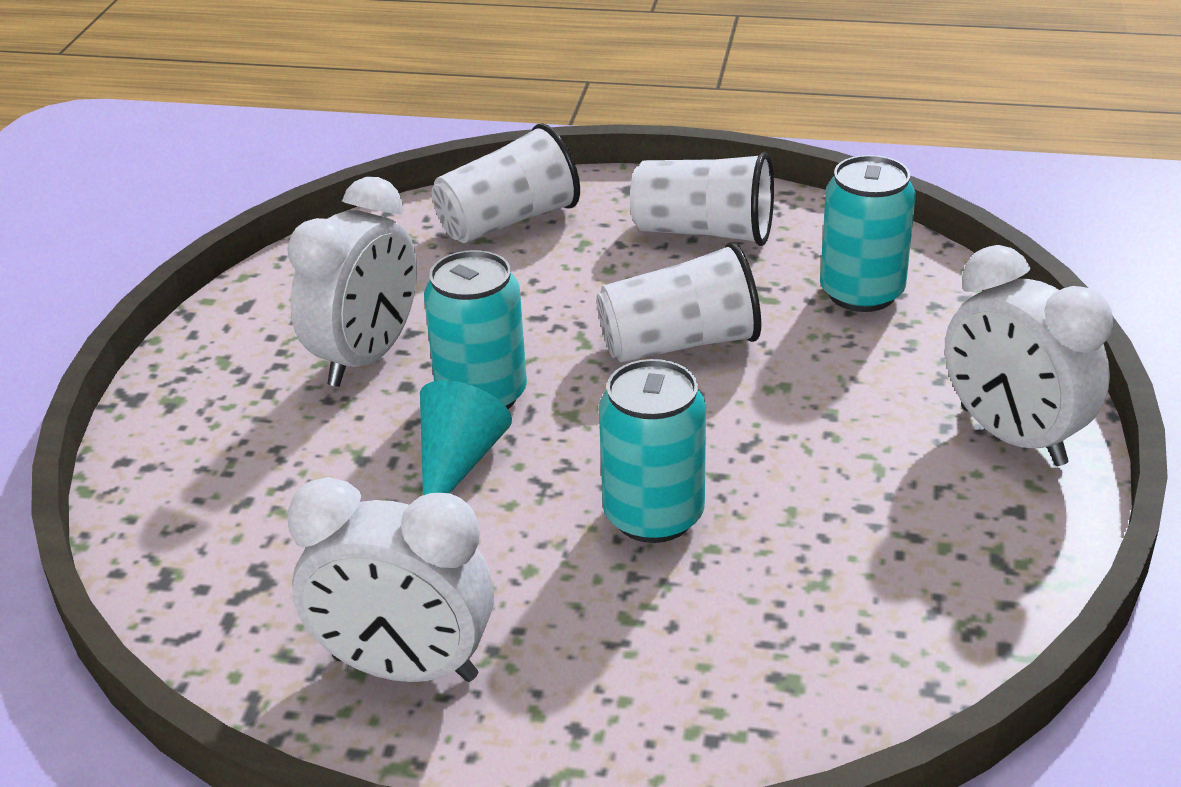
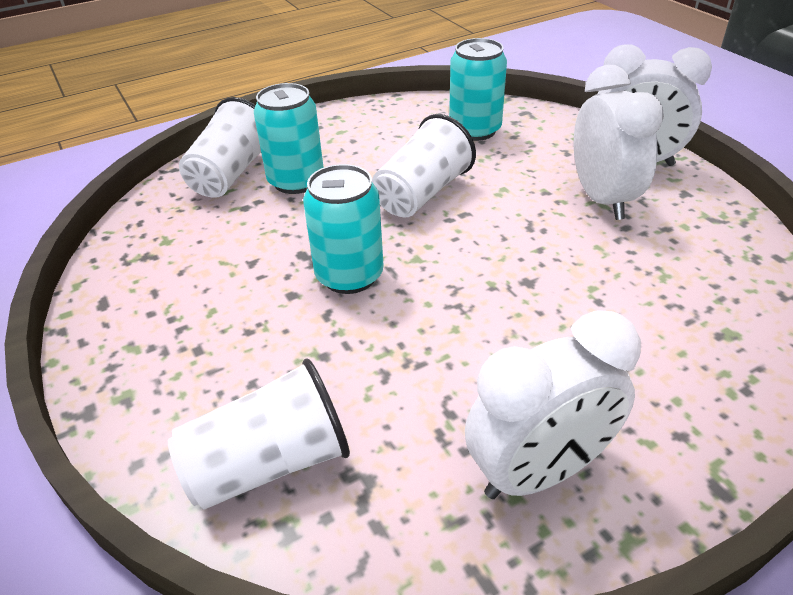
camera: 40 degrees left, 5 degrees up
(366, 357) = (241, 292): white clock -> white clock (602, 199)
(458, 463) = (390, 322): turquoise cone -> none
(653, 515) = (540, 288): turquoise can -> turquoise can (296, 181)
(704, 232) = (355, 134): white cup -> white cup (269, 463)

